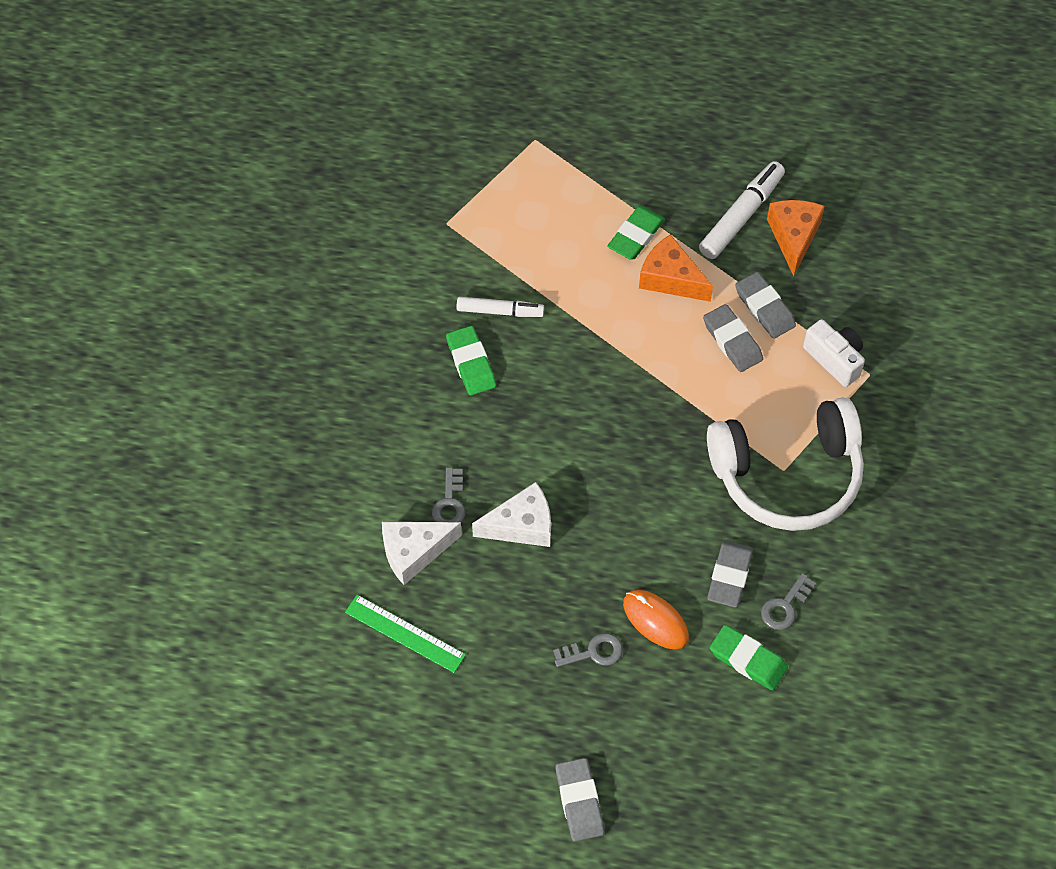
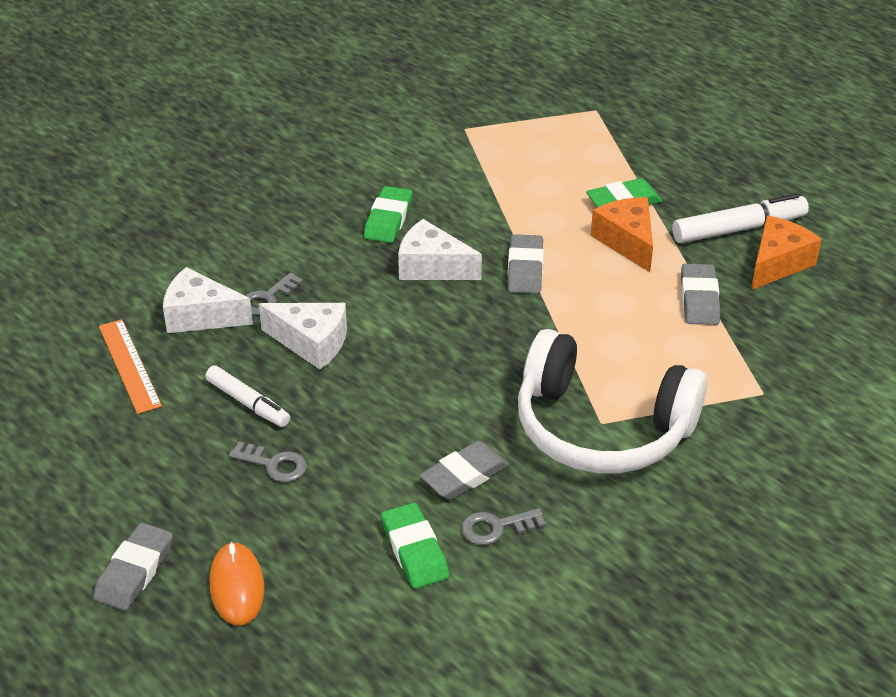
camera: 35 degrees right, 20 degrees down
(405, 633) = (129, 365): green ruler -> orange ruler
(500, 311) = (449, 198): white marker -> white marker (248, 403)
(547, 394) = (432, 267): none -> white cheese
(655, 620) = (357, 472): orange mouse -> orange mouse (237, 586)
(732, 341) = (644, 308): grey eraser -> grey eraser (525, 269)
(834, 359) = (735, 365): white camera -> none

